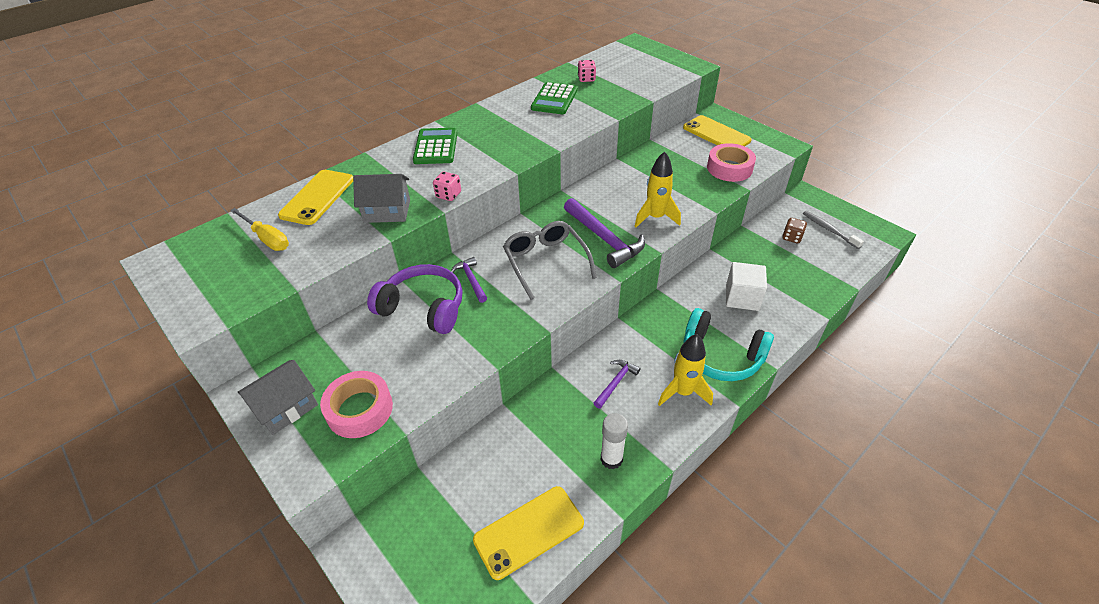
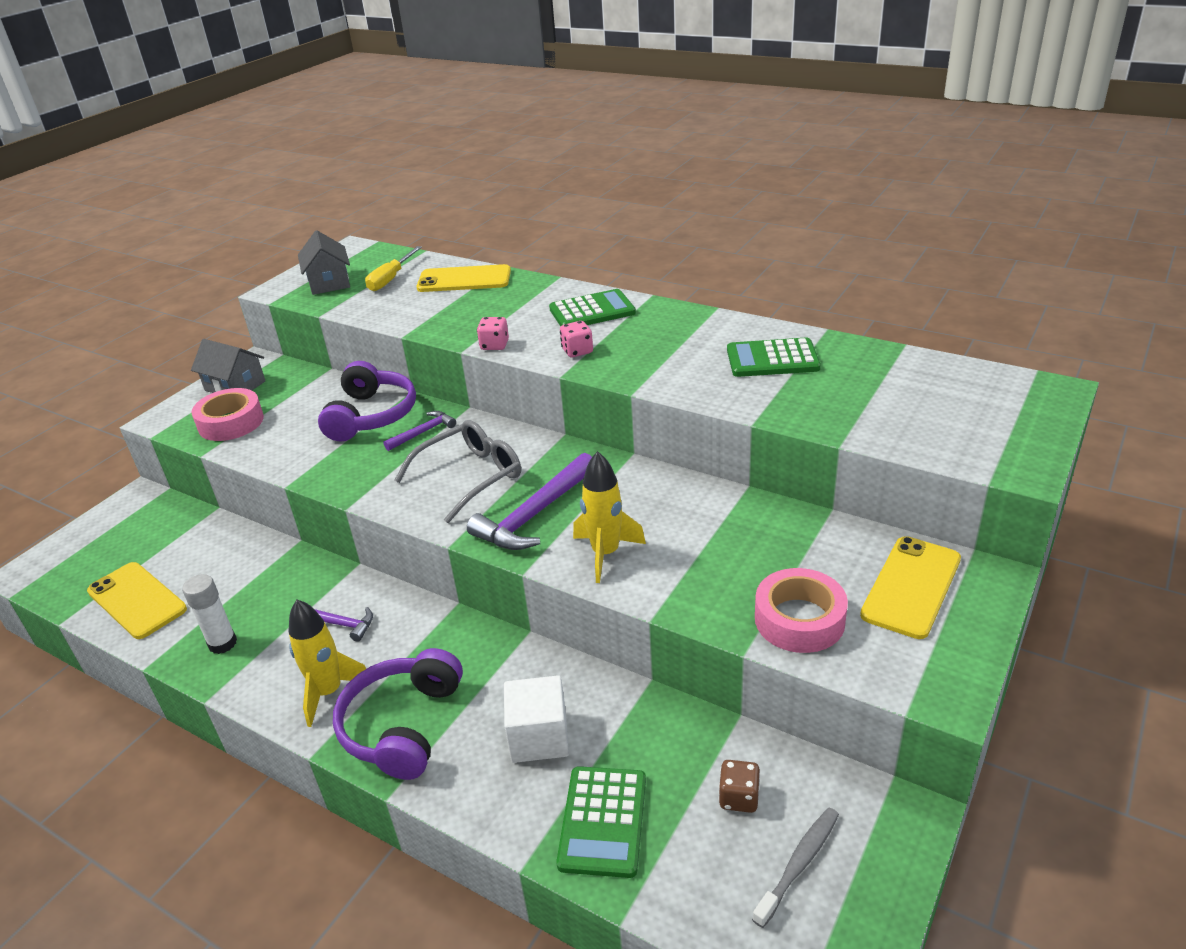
camera: 75 degrees right, 10 degrees down
(387, 211) = (452, 320): grey house -> grey house (329, 282)
(586, 79) = (861, 371): pink dice -> pink dice (577, 351)
(721, 355) = (403, 725): turquoise headphones -> purple headphones
(801, 284) = (603, 821): none -> green calculator

